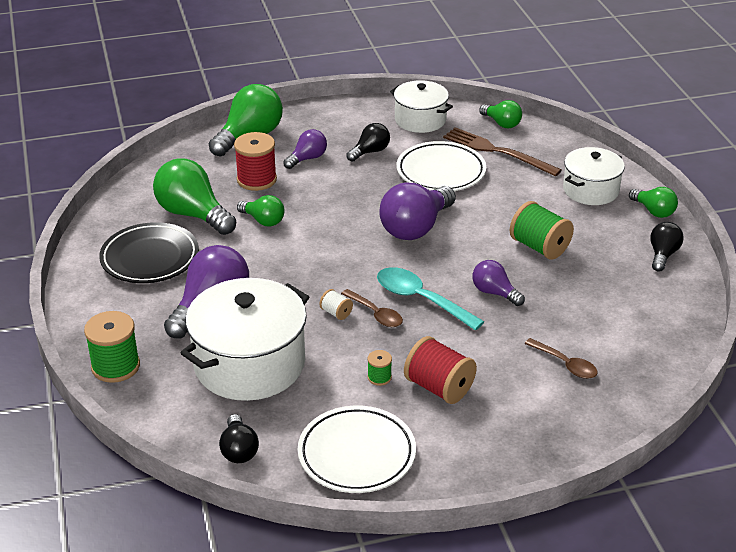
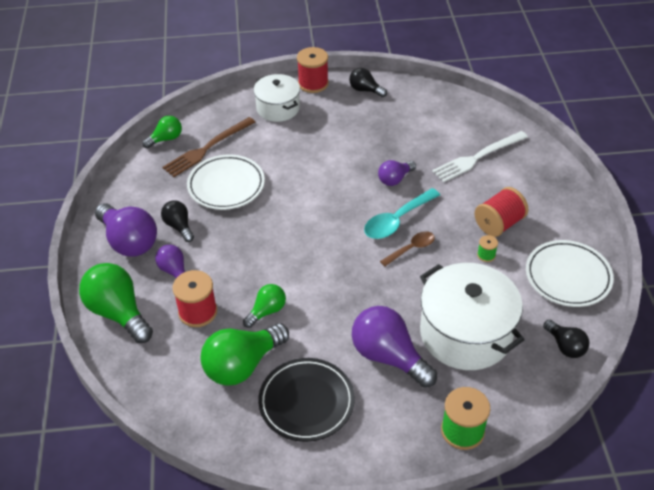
camera: 80 degrees left, 10 degrees up
(239, 450) = (565, 346): black light bulb -> black light bulb turned 60 degrees clockwise
(336, 313) = (407, 272): white spool -> none
(415, 228) = (303, 211): purple light bulb -> purple light bulb (129, 241)
(420, 120) = (139, 187): white pot -> none
(539, 247) = (343, 147): green spool -> none
(565, 364) = (478, 157): brown spoon -> white fork
(653, 211) = (313, 83): green light bulb -> red spool

